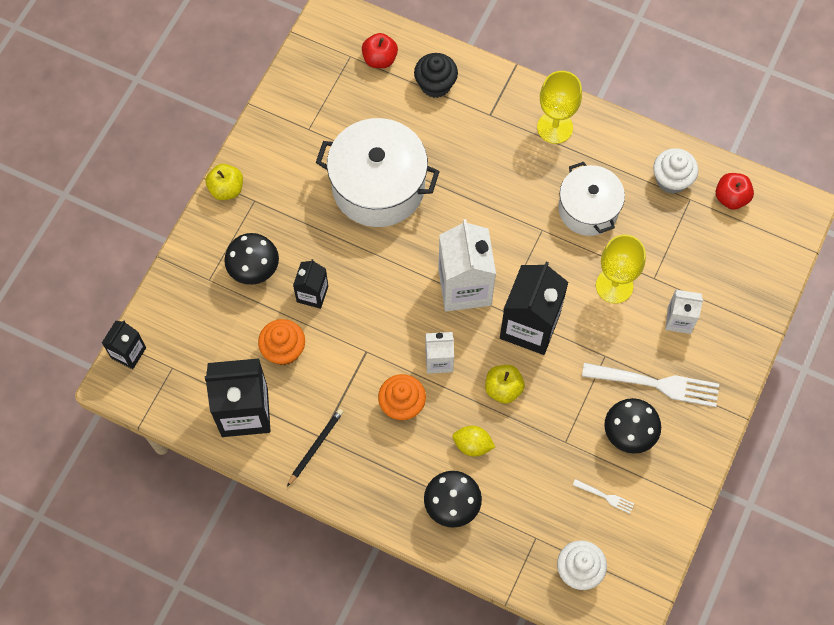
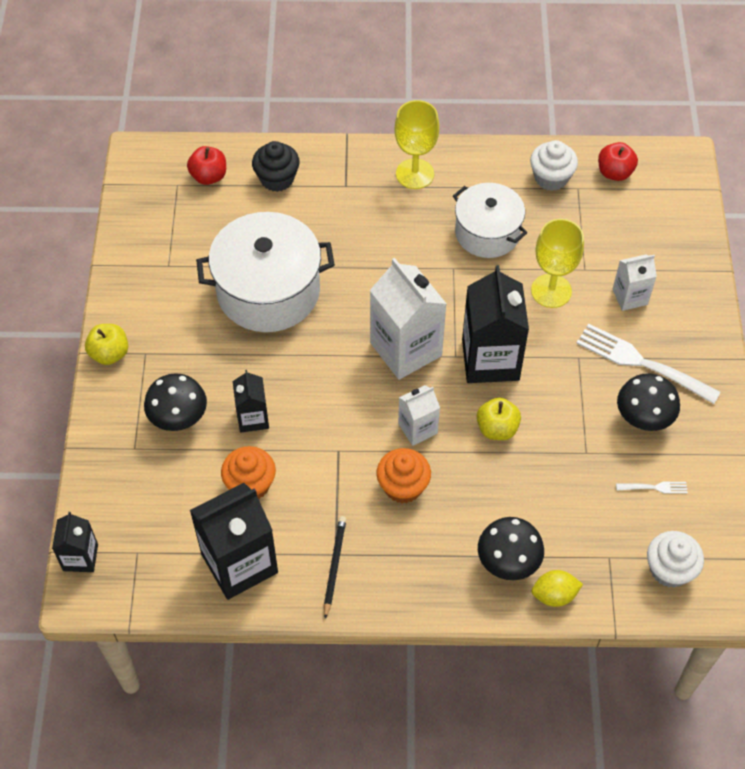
camera: 25 degrees left, 10 degrees down
(472, 445) = (496, 495): yellow lemon -> yellow lemon (554, 595)
(656, 384) = (642, 363): white fork -> white fork turned 135 degrees counterclockwise

